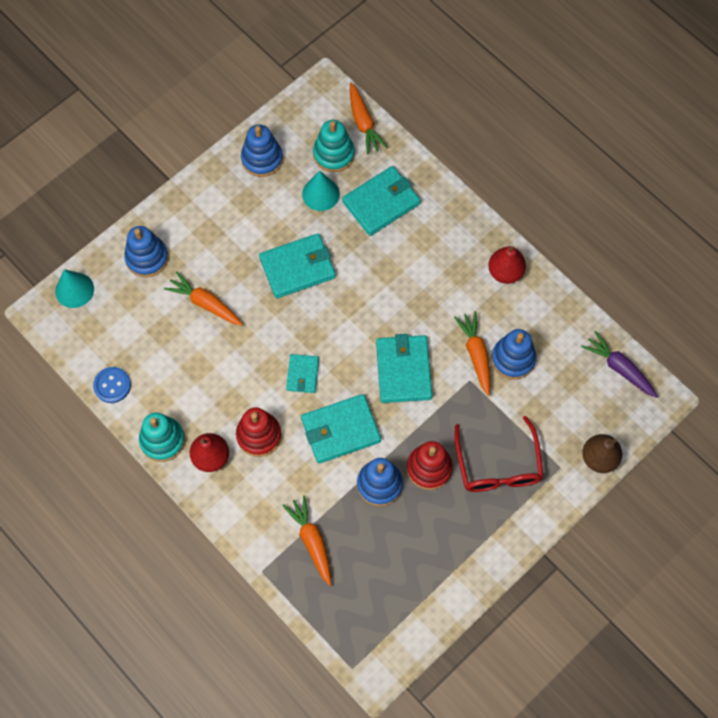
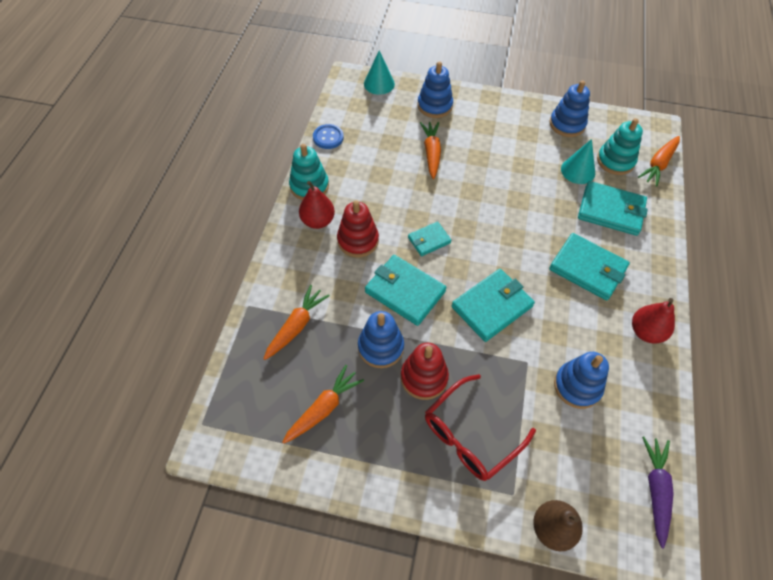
camera: 55 degrees right, 10 degrees down
(298, 268) = (509, 189): turquoise wallet -> turquoise wallet (587, 269)
(476, 355) = (554, 353): orange carrot -> orange carrot (323, 408)

